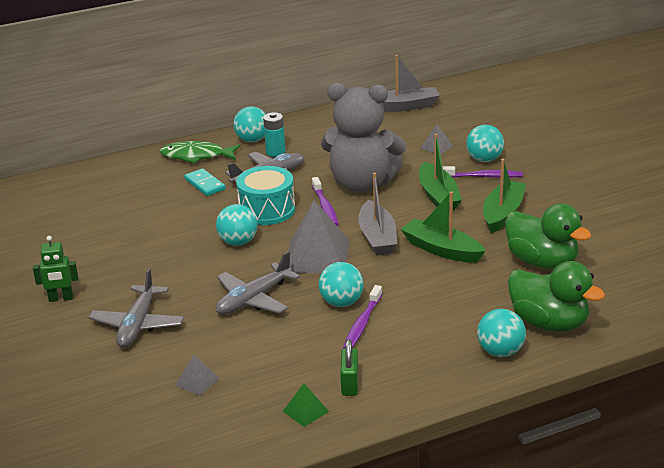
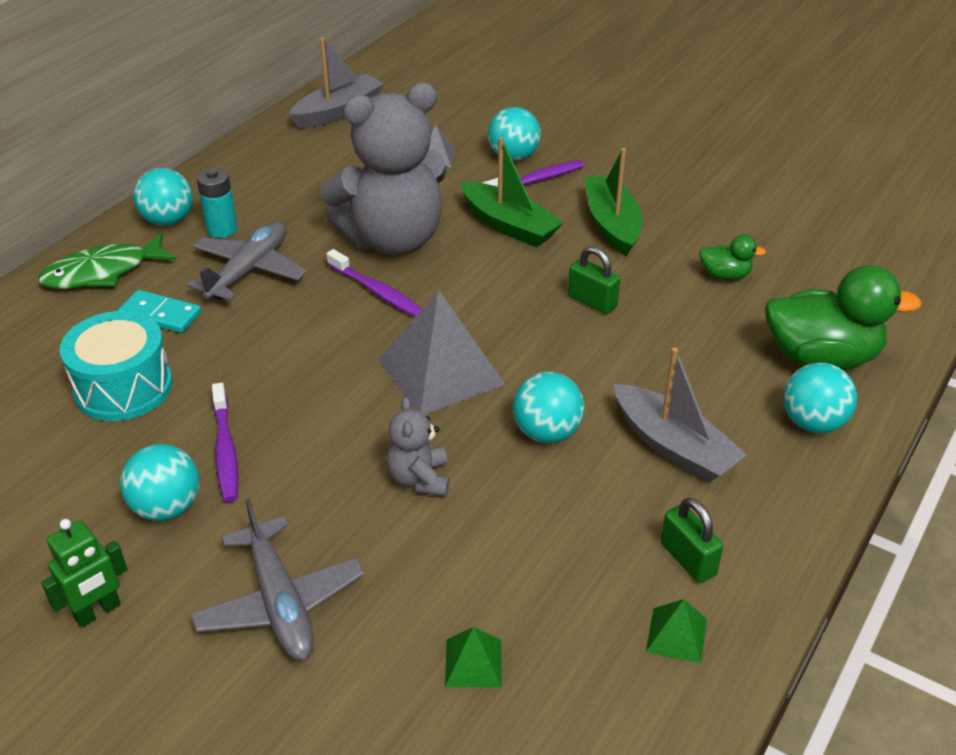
camera: 35 degrees left, 10 degrees up
(197, 381) = (473, 663): grey pyramid -> green pyramid
(238, 242) = (304, 392): turquoise ball -> turquoise ball (167, 507)
(253, 299) = (419, 479): grey plane -> grey teddy bear
(267, 210) = (297, 324): turquoise drum -> turquoise drum (123, 387)
(362, 324) = (607, 455): purple toothbrush -> purple toothbrush (225, 450)
(377, 237) = (493, 313): grey boat -> grey boat (674, 447)
(441, 250) = (592, 301): green boat -> green padlock
(542, 262) = (725, 275): green duck -> green duck, size x0.48

